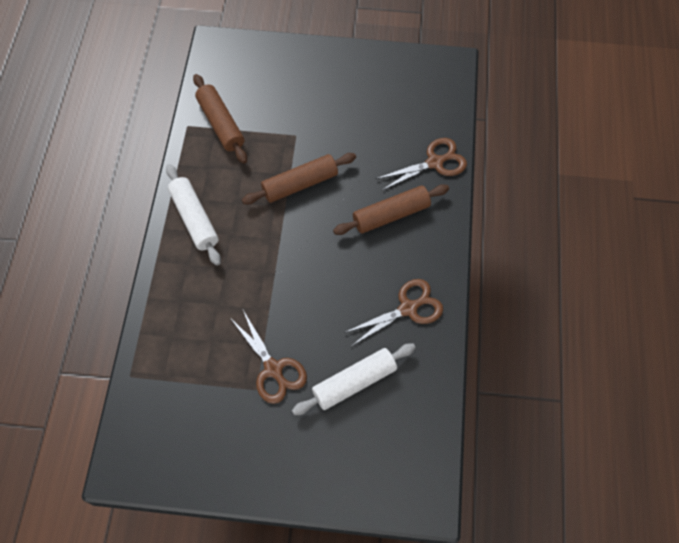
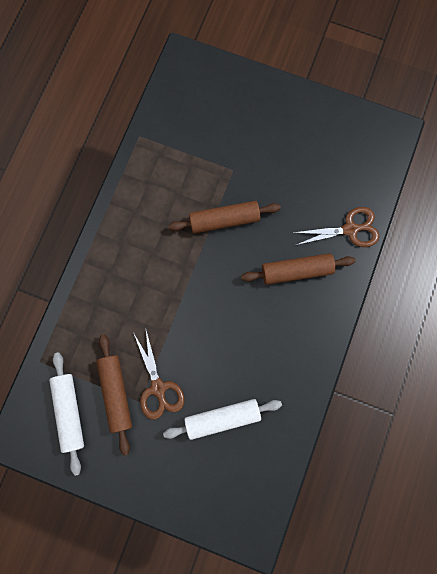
camera: 15 degrees right, 15 degrees up
(194, 218) = (125, 230): white rolling pin -> white rolling pin (70, 411)
(221, 124) = (169, 142): brown rolling pin -> brown rolling pin (116, 393)
(408, 308) = (286, 364): brown scissors -> none

